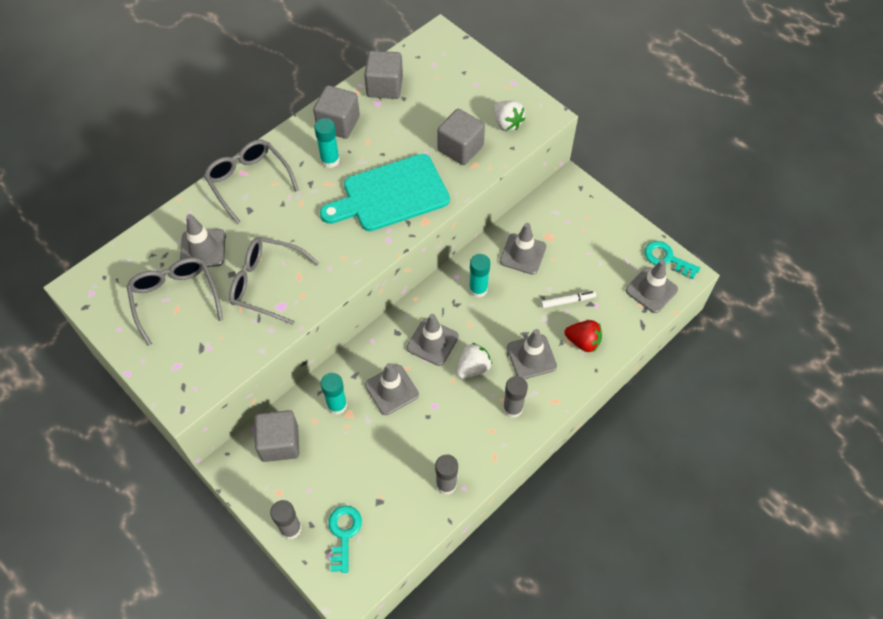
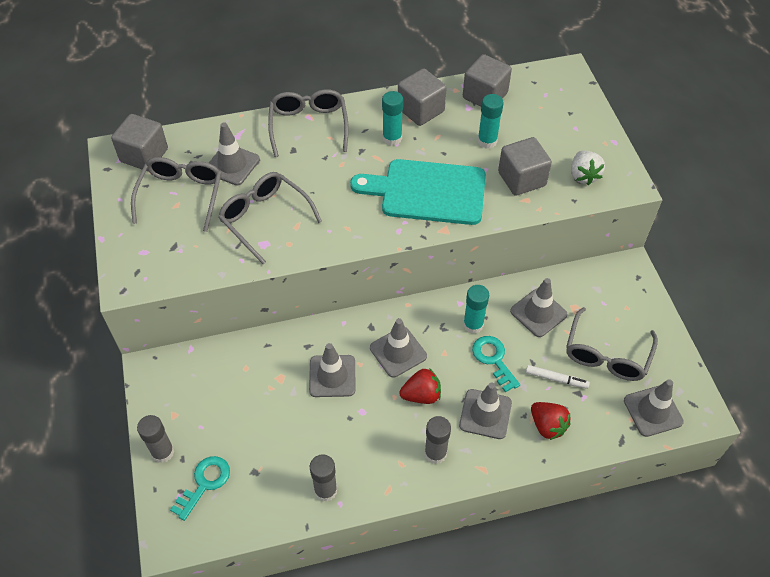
camera: 30 degrees right, 5 degrees down
(280, 443) = (204, 371): grey cube -> grey cube (144, 155)
(337, 405) = (274, 364): turquoise glue stick -> turquoise glue stick (487, 141)
(473, 368) = (421, 395): white strawberry -> red strawberry
(593, 263) = (606, 355): none -> grey glasses
(667, 259) = (689, 388): turquoise key -> turquoise key (493, 360)

